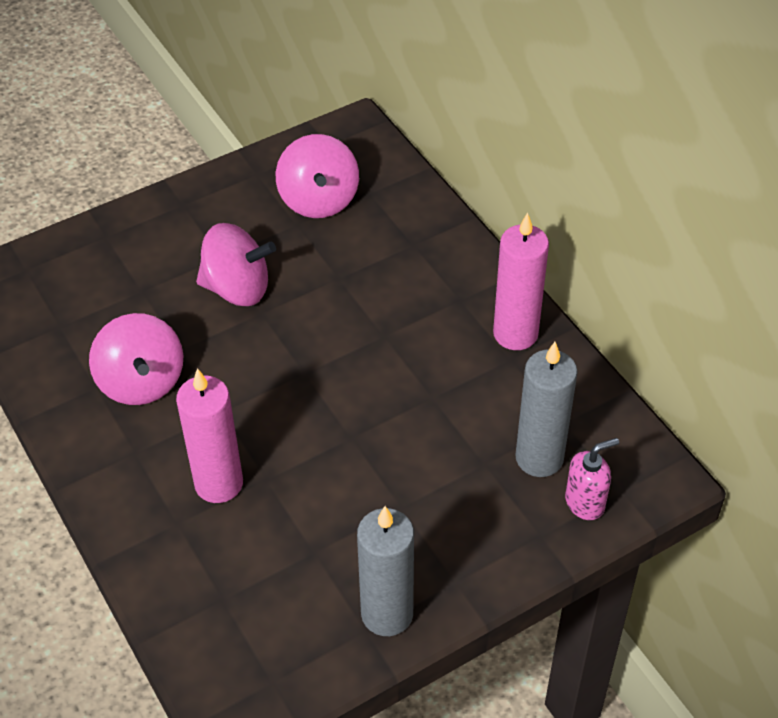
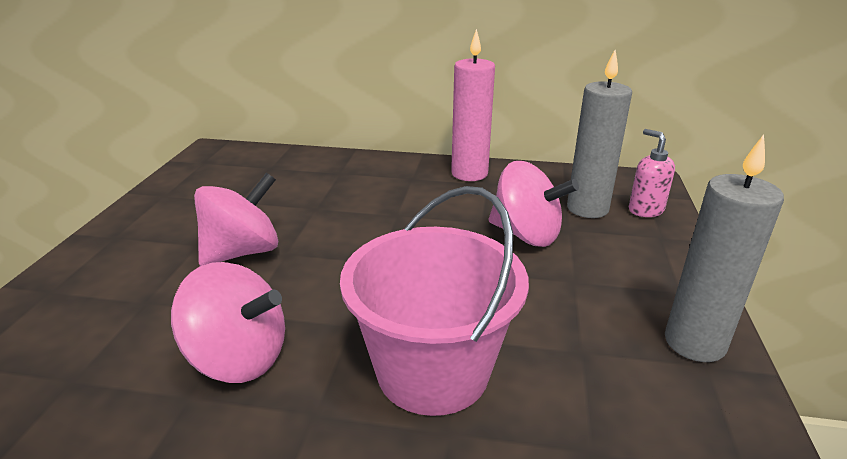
camera: 50 degrees left, 20 degrees down
(219, 483) = (433, 371): pink candle -> pink bucket
(319, 200) = (237, 185): pink spinning top -> pink spinning top (526, 235)
(585, 502) = (645, 210): pink soap dispenser -> pink soap dispenser turned 45 degrees counterclockwise

